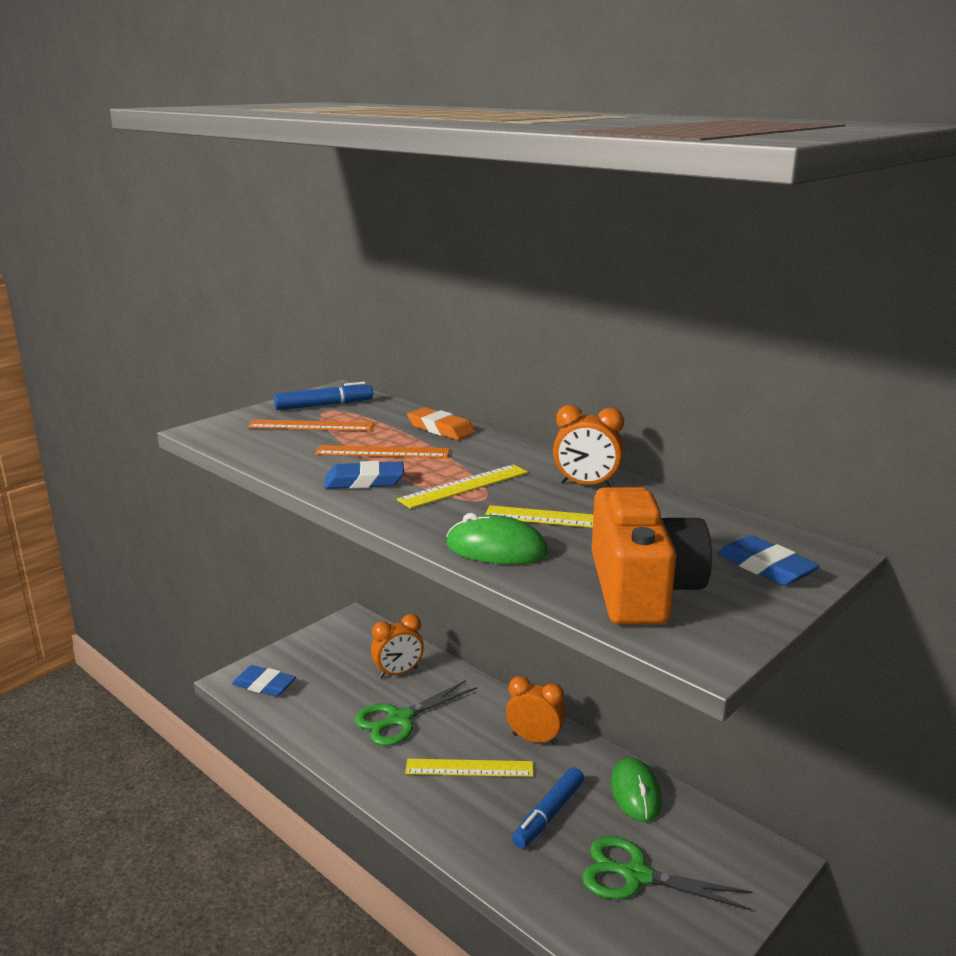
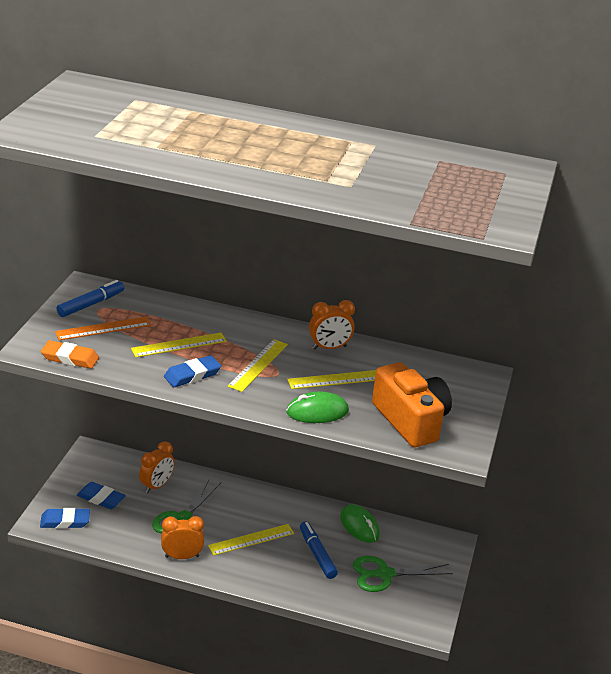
camera: 30 degrees left, 10 degrees up
(382, 452) = (179, 345): orange ruler -> yellow ruler
(441, 429) = (198, 313): orange eraser -> orange eraser (70, 358)
(534, 739) = (280, 508): orange clock -> orange clock (182, 556)
(548, 814) = (317, 554): blue marker -> blue marker turned 150 degrees clockwise
(765, 567) = (461, 390): blue eraser -> blue eraser (101, 498)

